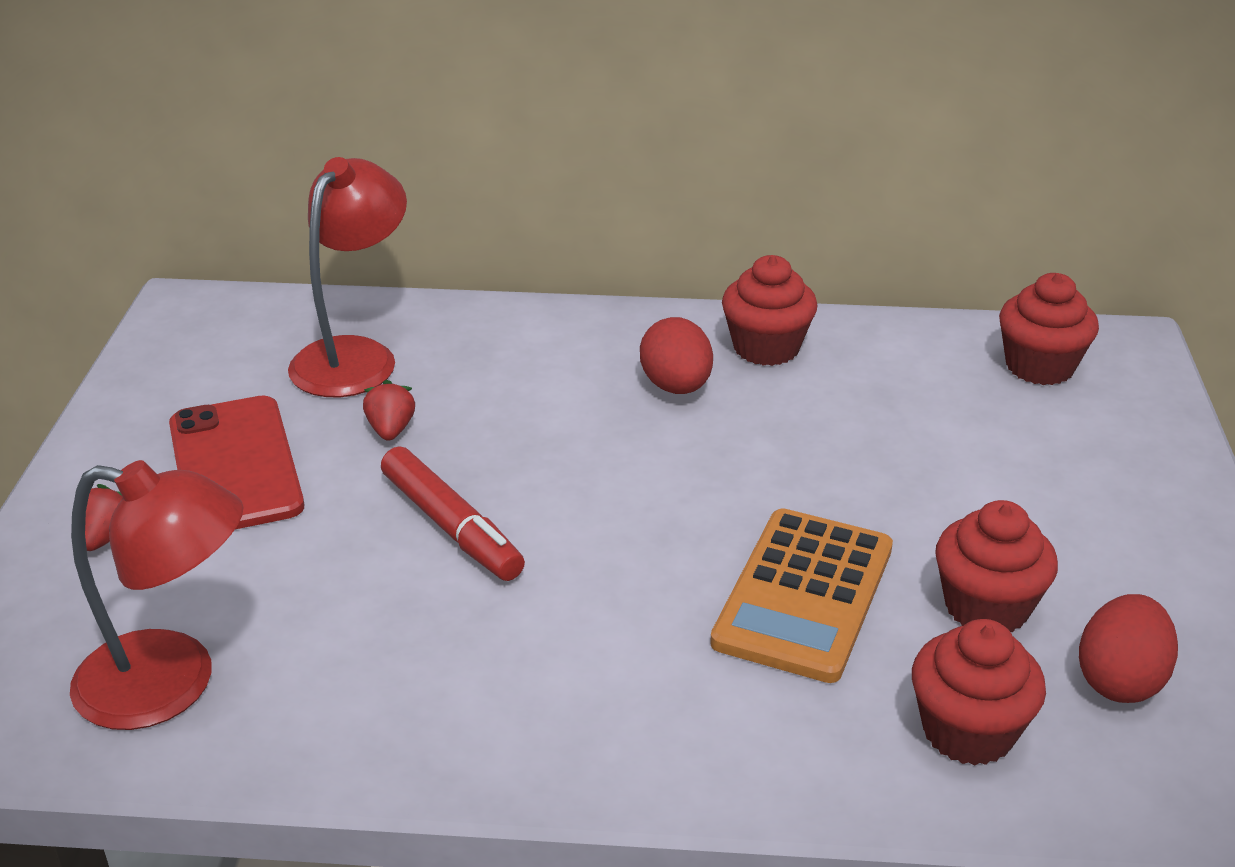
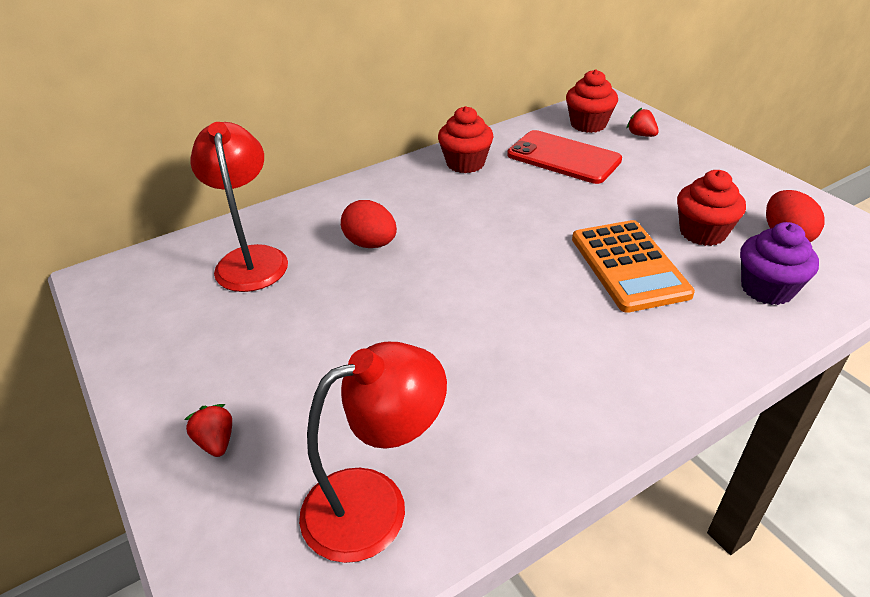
camera: 35 degrees left, 5 degrees up
(235, 465) = (251, 354): red phone -> red phone (563, 158)
(391, 430) = (324, 288): red strawberry -> red strawberry (641, 135)
(452, 527) = (424, 321): red marker -> none
(676, 387) = (447, 199): red egg -> red egg (371, 244)
(968, 731) = (767, 289): red cupcake -> purple cupcake

